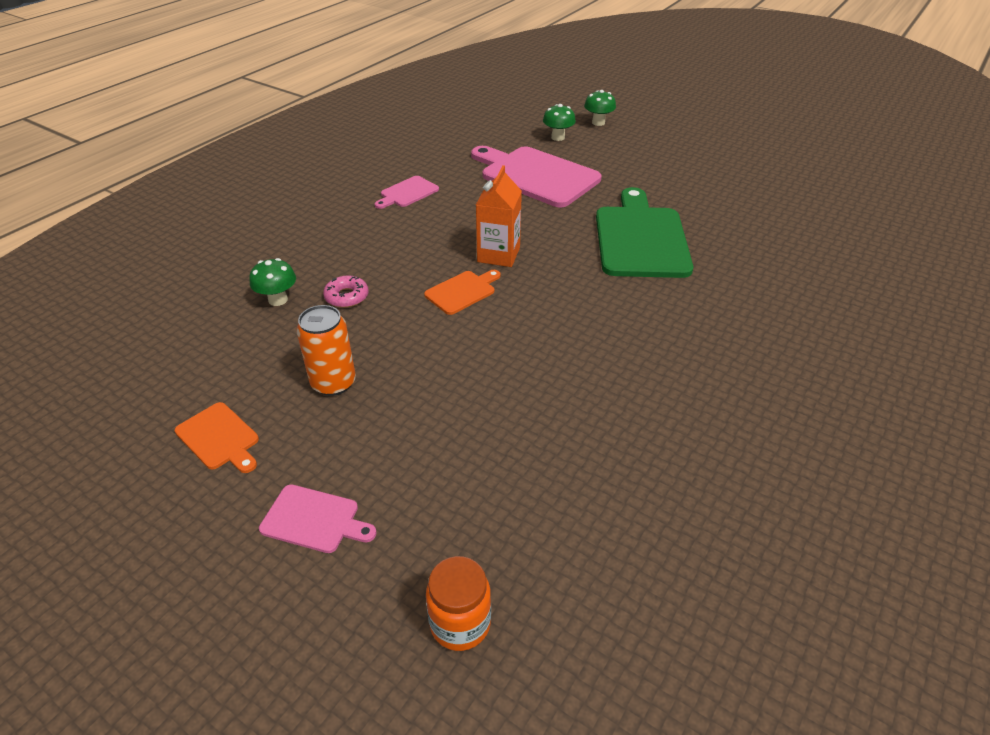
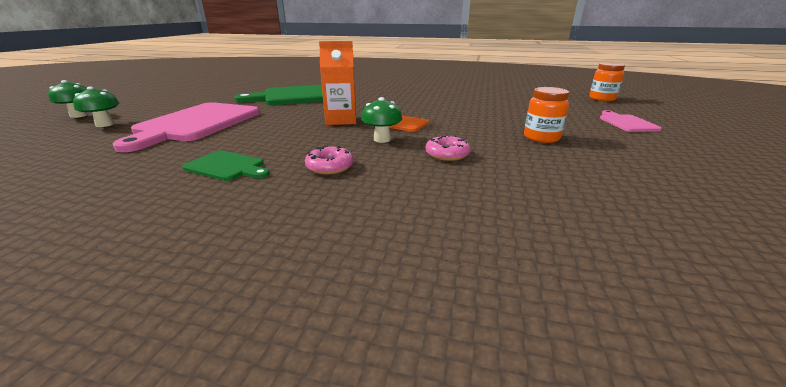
camera: 110 degrees left, 15 degrees down
(219, 438) = (650, 156): orange cutting board -> none
(278, 300) = (490, 181): green mushroom -> green mushroom (382, 139)
(333, 383) = (541, 138): orange can -> orange jar
(371, 233) = (330, 166): none -> pink donut
(407, 193) = (227, 166): pink cutting board -> green cutting board

